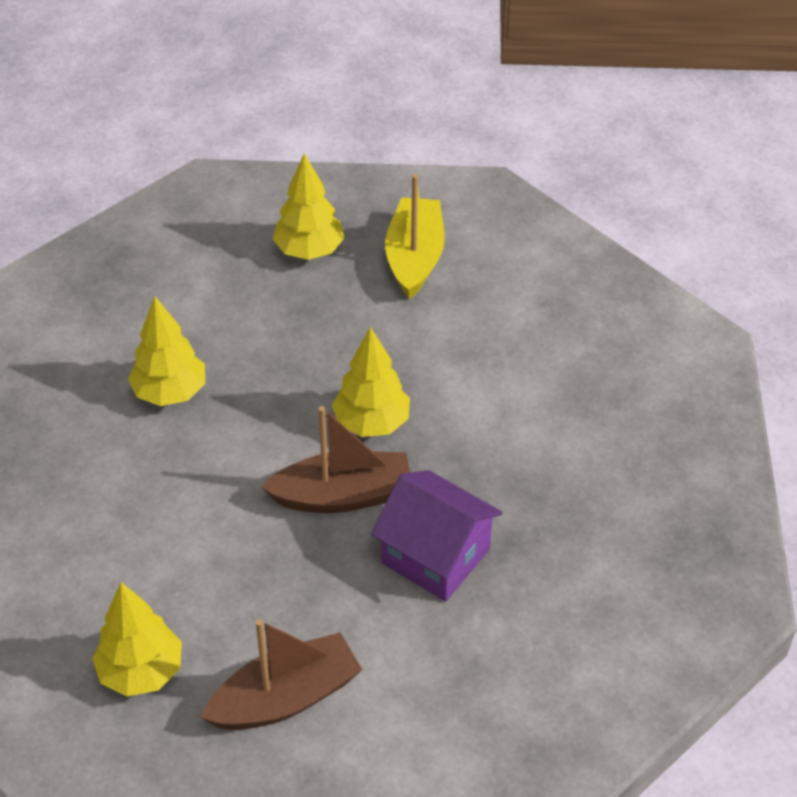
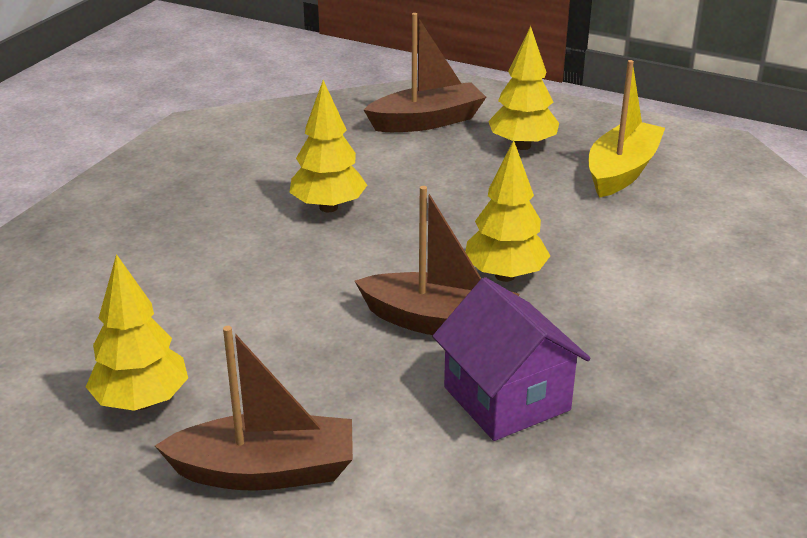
camera: 25 degrees right, 15 degrees down
(201, 244) = (427, 121): none -> brown boat

